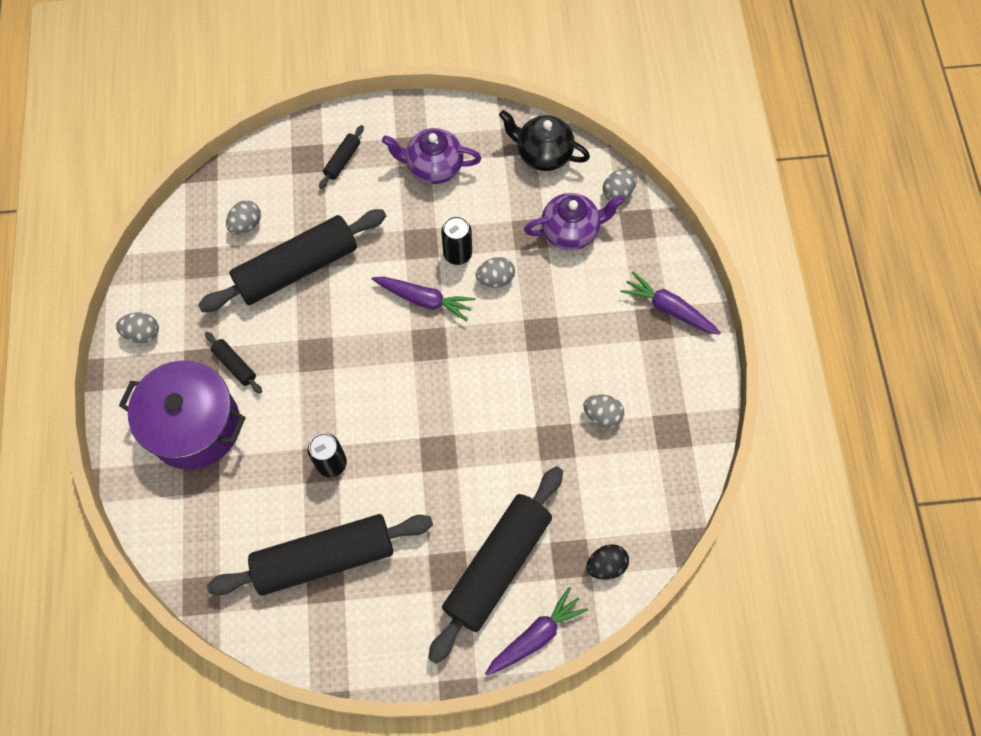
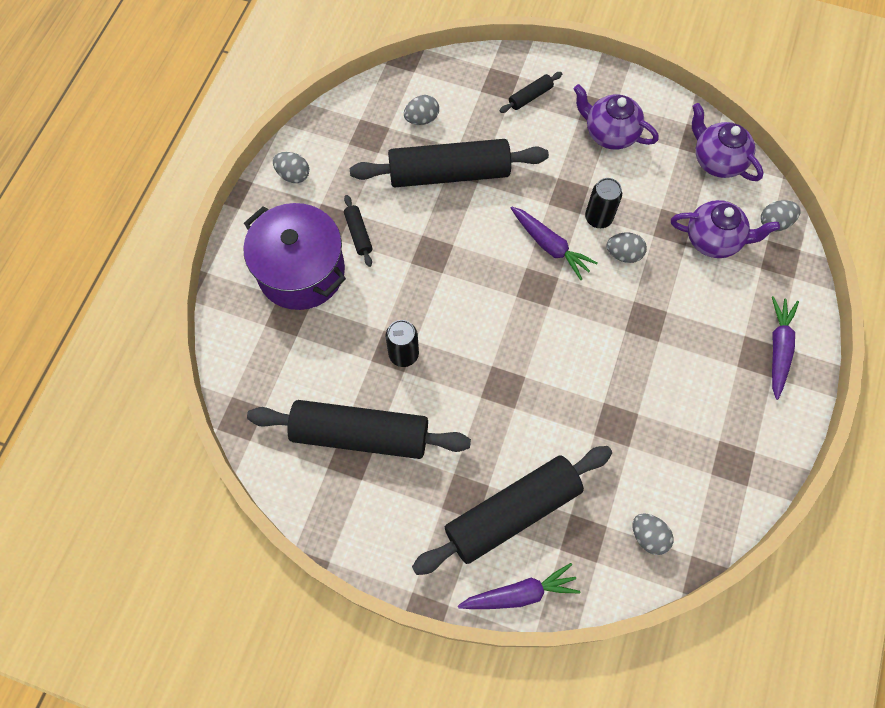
camera: 25 degrees right, 0 degrees up
(543, 154) = (717, 160): black teapot -> purple teapot
(602, 415) = (671, 419): grey egg -> grey egg (648, 536)
(606, 565) = (615, 559): black egg -> none
(668, 309) = (778, 348): purple carrot -> purple carrot turned 45 degrees clockwise

